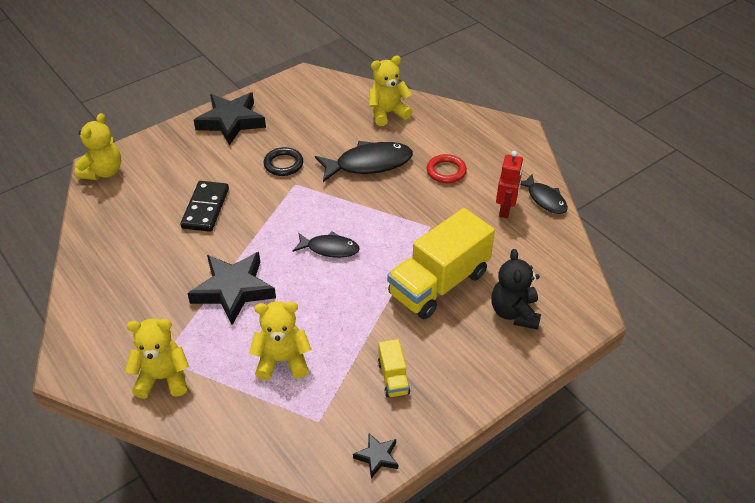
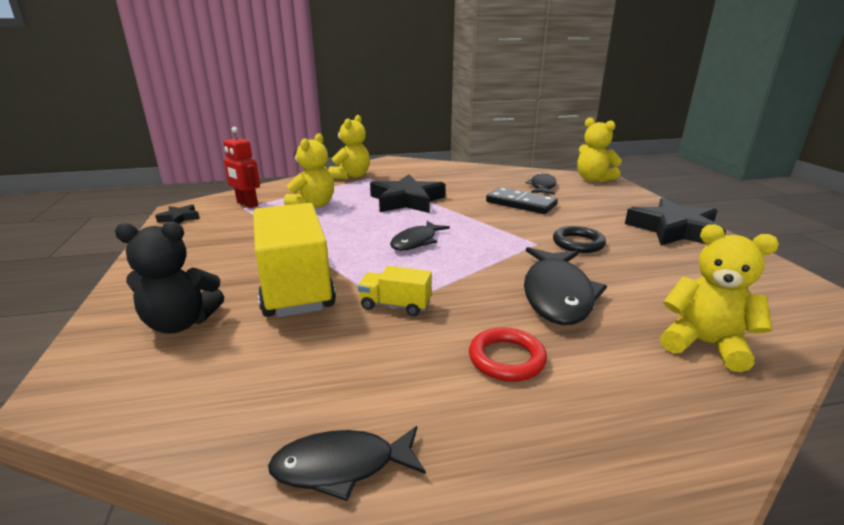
camera: 115 degrees right, 20 degrees down
(143, 203) = (542, 186): none -> black fish
(387, 113) = (704, 344): yellow teddy bear -> yellow teddy bear turned 60 degrees counterclockwise
(393, 378) = (228, 237): yellow truck -> yellow truck (395, 305)
(505, 209) = (362, 393): red robot -> red robot (247, 204)
(514, 313) = (181, 323): black teddy bear -> black teddy bear turned 150 degrees clockwise

